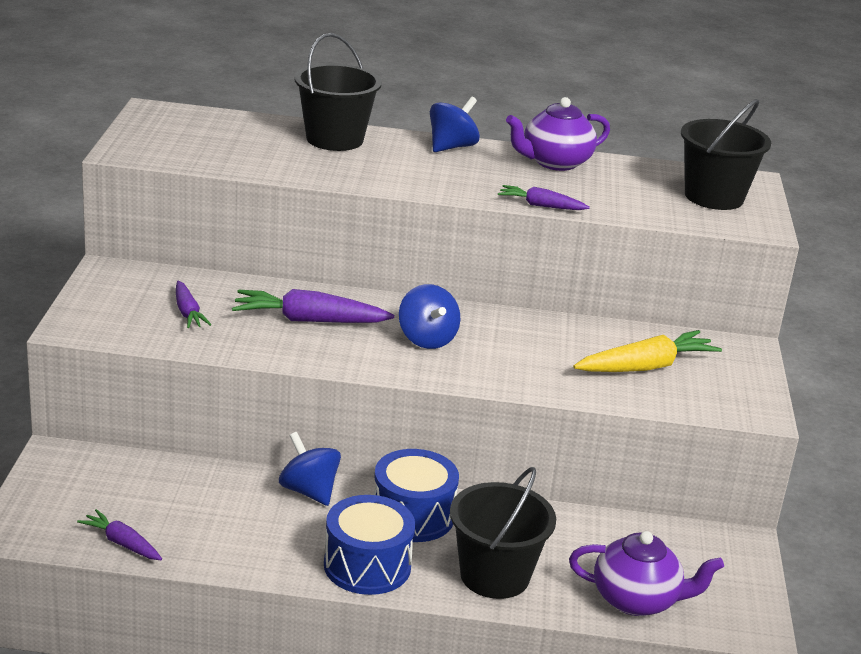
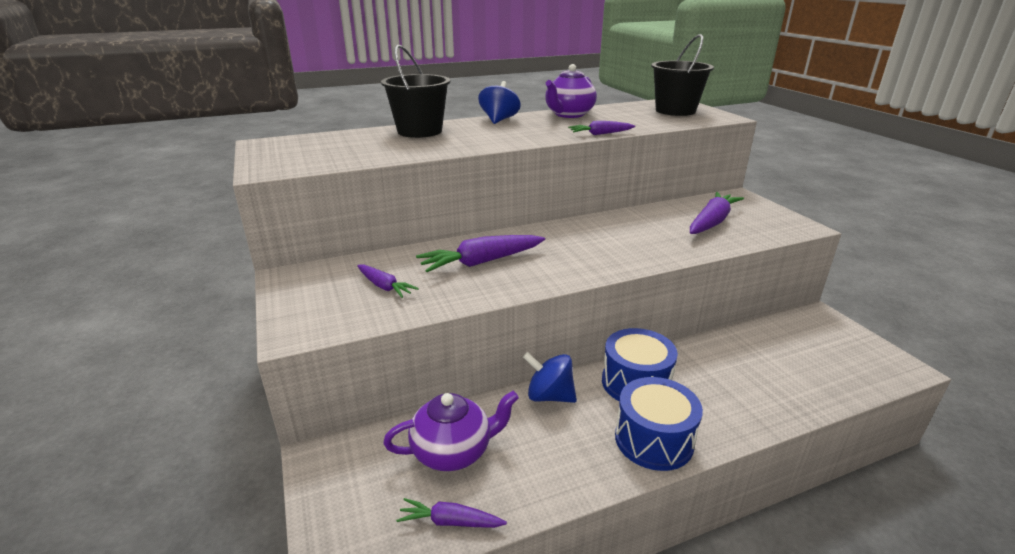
camera: 25 degrees left, 0 degrees up
(427, 339) = (572, 248): blue spinning top -> none
(494, 575) = (736, 404): black bucket -> none
(637, 600) = (828, 380): purple teapot -> purple teapot (453, 451)
(646, 366) = (712, 222): yellow carrot -> purple carrot

